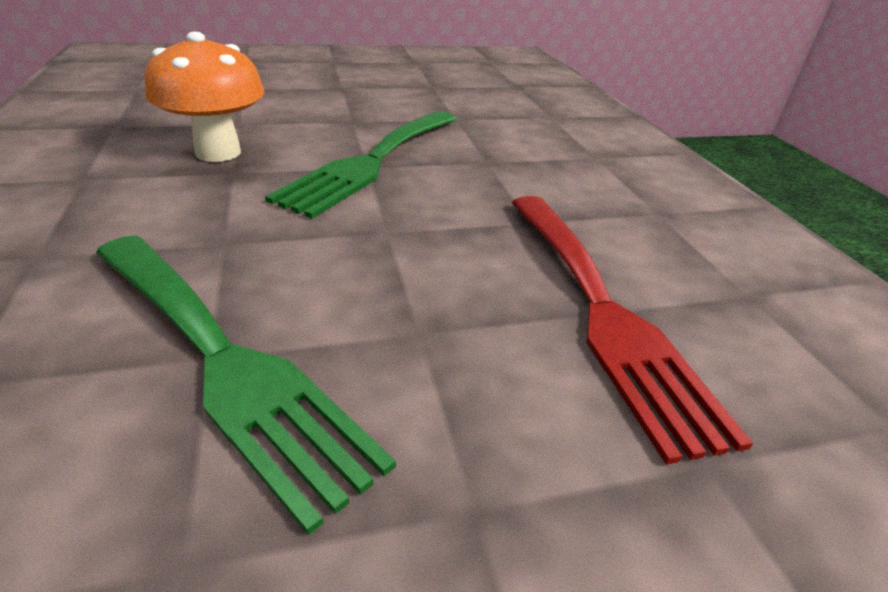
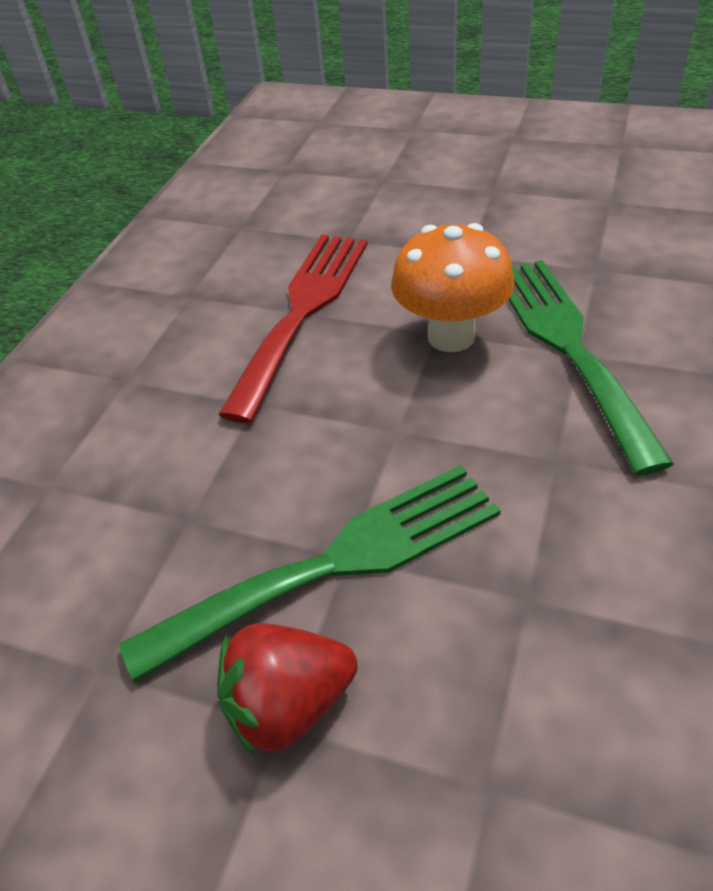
camera: 140 degrees left, 10 degrees up
(218, 152) = (539, 666): orange mushroom -> orange mushroom (451, 336)
(353, 124) = (289, 705): none -> red strawberry

